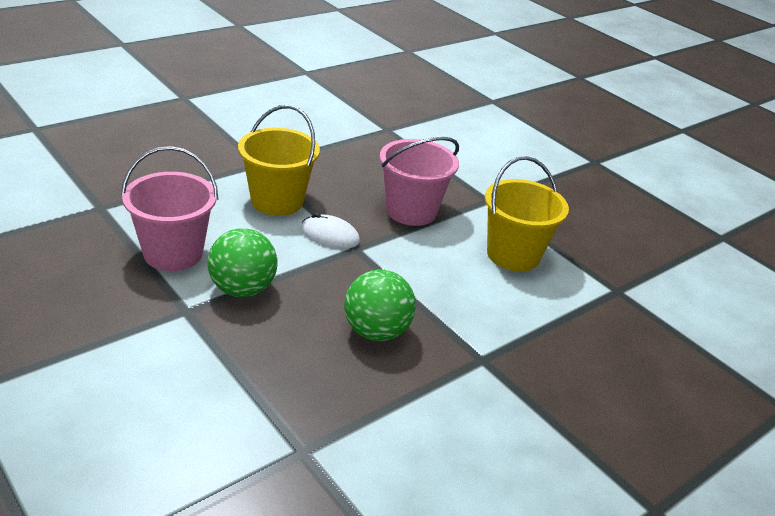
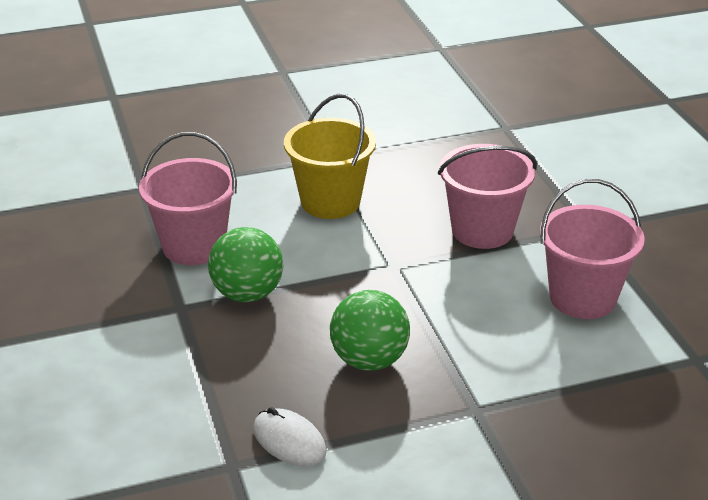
camera: 25 degrees right, 0 degrees up
(330, 235) = (371, 247): white mouse -> white mouse (289, 441)
(513, 255) = (582, 298): yellow bucket -> pink bucket

